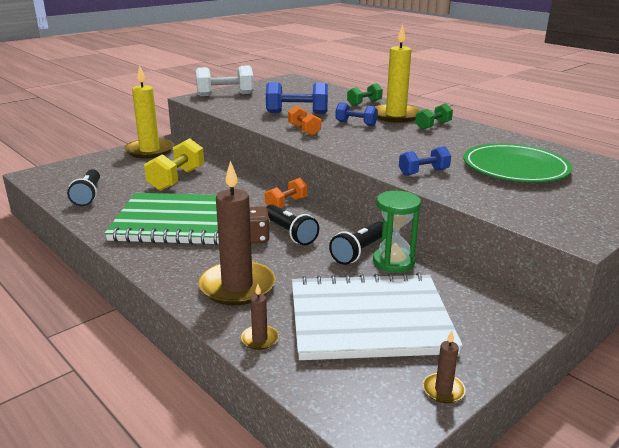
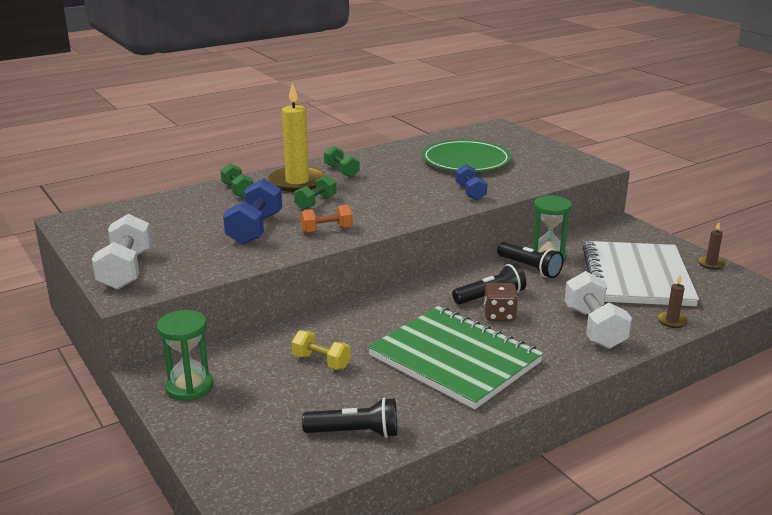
camera: 80 degrees left, 0 degrees up
(149, 151) = (189, 387): yellow candle -> green hourglass
(176, 179) = (321, 362): yellow dumbbell -> yellow dumbbell, size x0.62
(178, 222) = (454, 359): green notebook -> green notebook turned 60 degrees counterclockwise
(237, 286) = (594, 327): brown candle -> white dumbbell
(286, 204) = (420, 293): orange dumbbell -> none
(356, 124) = (316, 203): blue dumbbell -> green dumbbell

